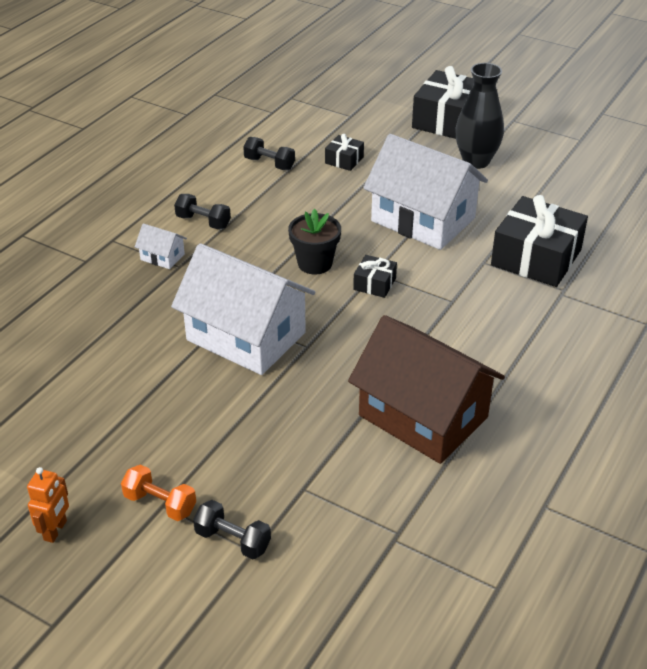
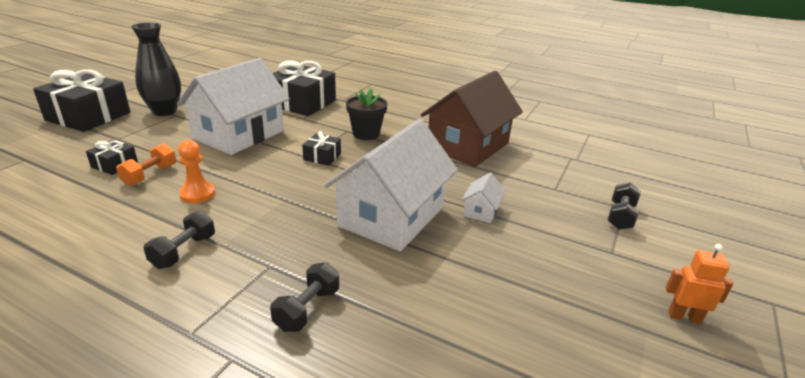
camera: 95 degrees left, 10 degrees down
(160, 504) = (611, 254): orange dumbbell -> orange dumbbell (150, 175)
(162, 257) = (246, 280): white house -> white house (481, 210)
(269, 164) = (84, 208): black dumbbell -> black dumbbell (307, 309)
(291, 214) = (197, 194): none -> orange pawn
(315, 263) = (287, 182): black flower pot -> black flower pot (366, 134)

